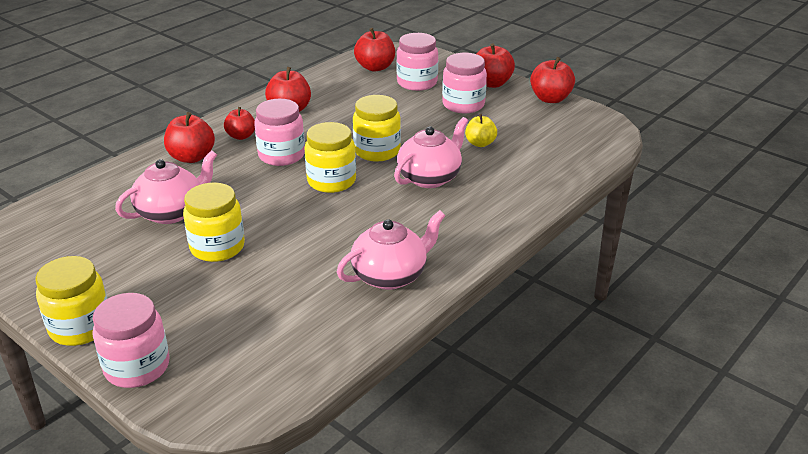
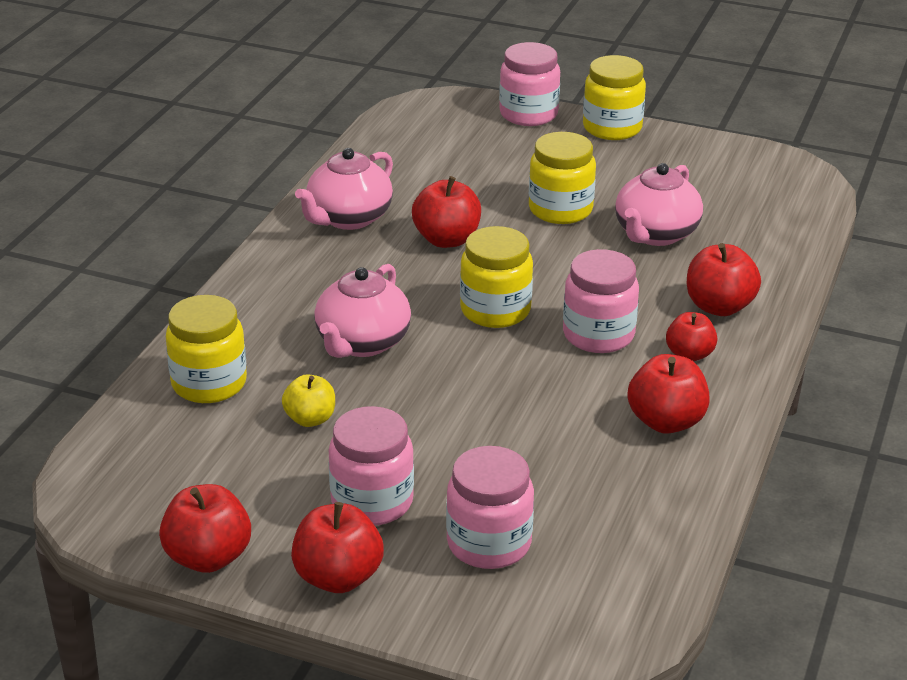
camera: 160 degrees right, 0 degrees up
(375, 67) = (601, 572): red apple -> red apple (447, 239)
(377, 151) = (465, 371): yellow jar -> yellow jar (209, 383)

